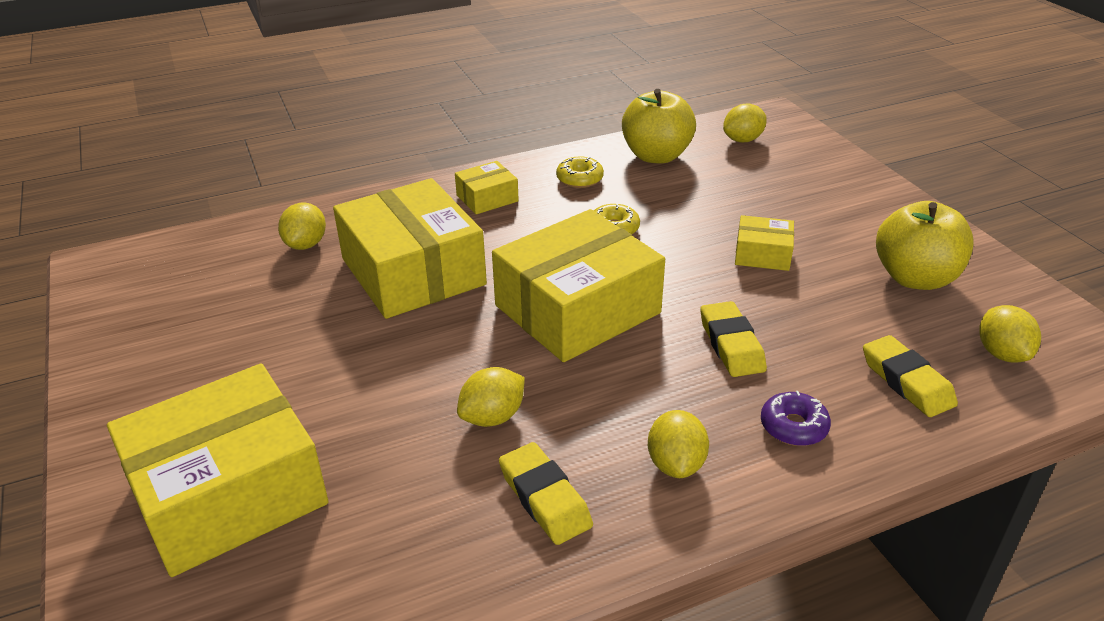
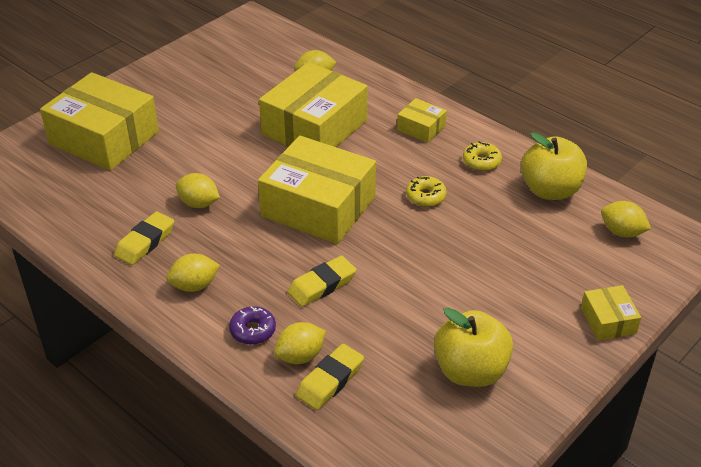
camera: 65 degrees right, 5 degrees up
(762, 254) = (444, 279): yellow box -> yellow box (608, 320)
(1001, 353) = (396, 432): yellow lemon -> yellow lemon (300, 356)

